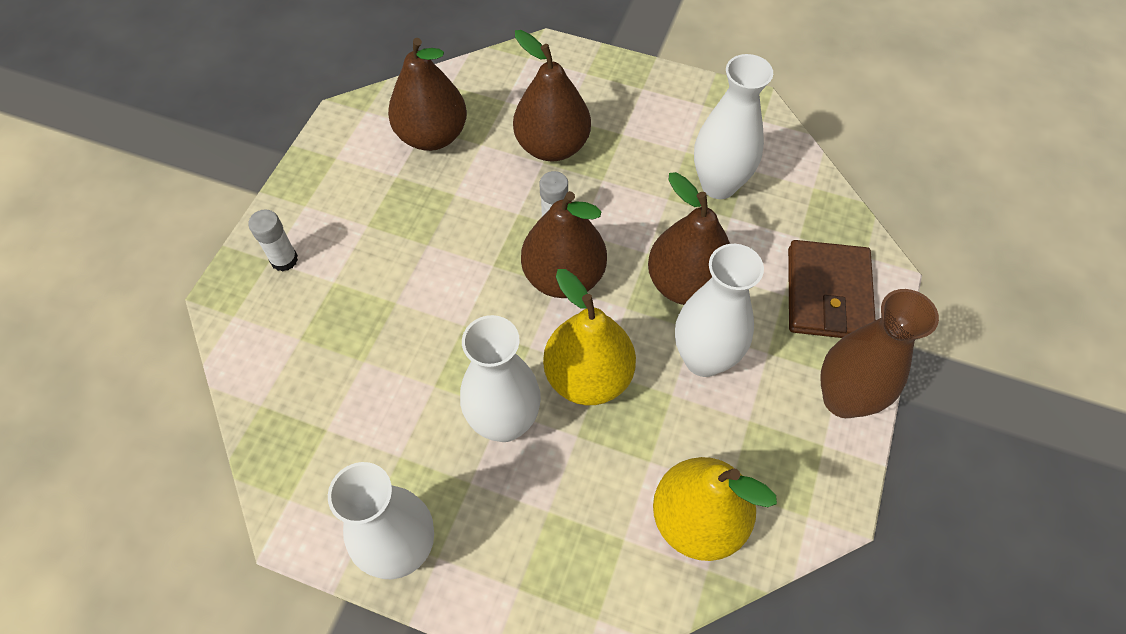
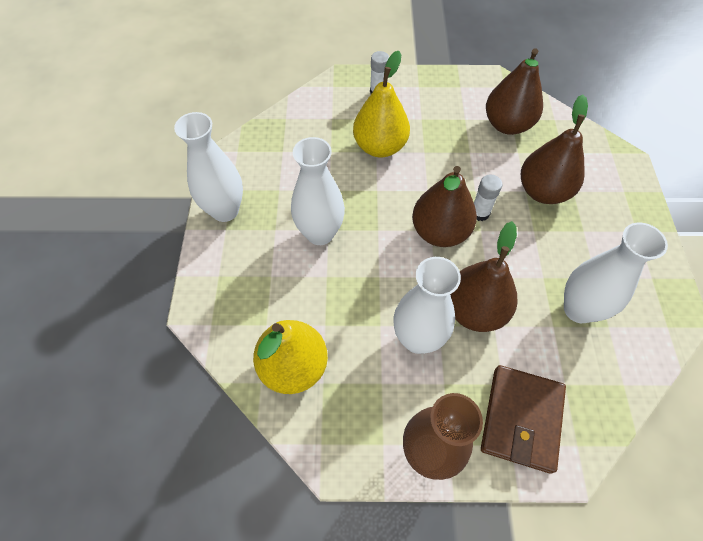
camera: 70 degrees right, 0 degrees up
(588, 377) = (371, 269): yellow pear -> yellow pear (380, 147)
(827, 294) = (521, 419): brown wallet -> brown wallet turned 60 degrees counterclockwise

